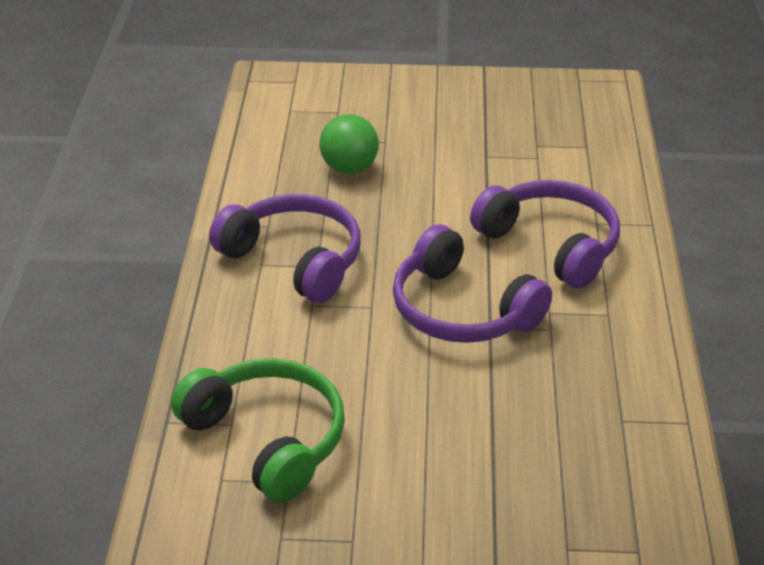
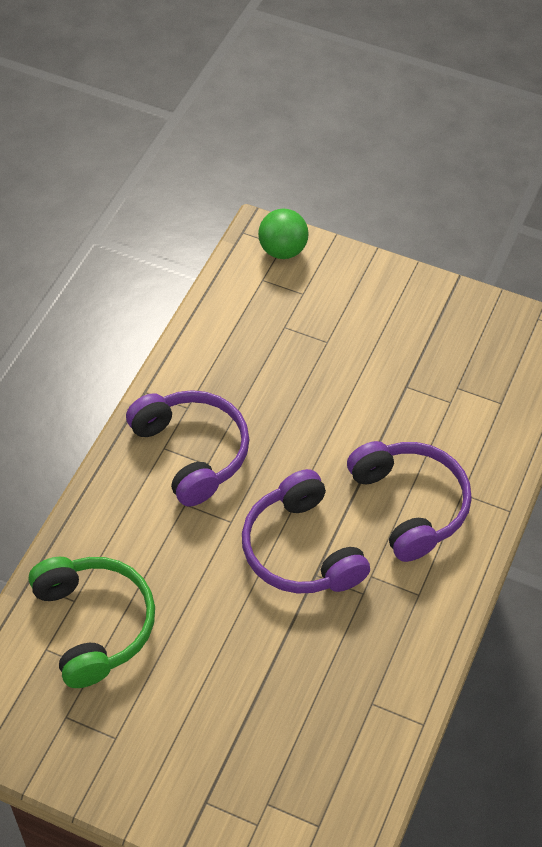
camera: 20 degrees right, 15 degrees up
(349, 168) = (282, 364): green ball -> green ball (282, 250)

